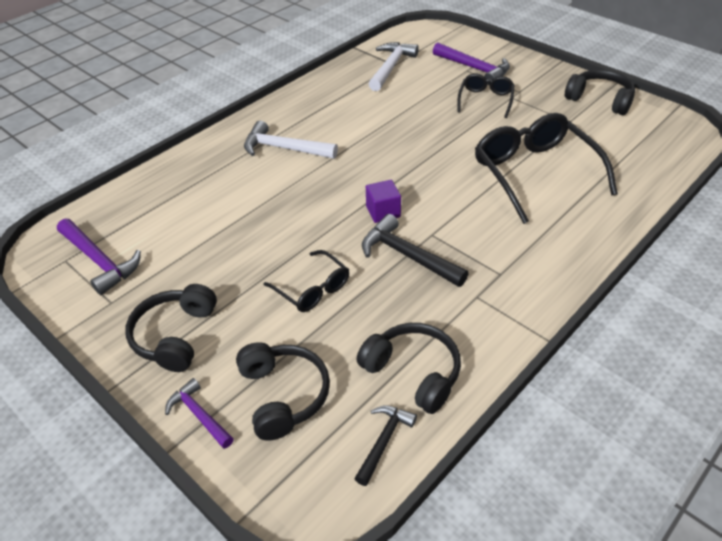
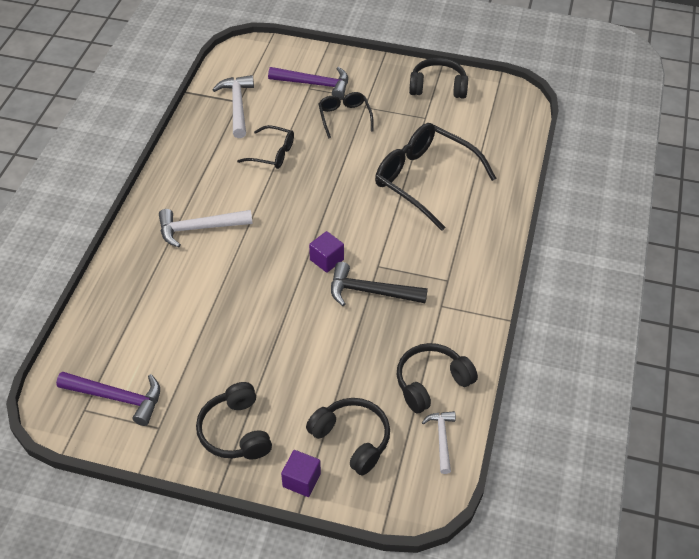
camera: 30 degrees left, 5 degrees up
(199, 415) = (301, 480): purple hammer -> purple cube
(312, 289) = (316, 349): black glasses -> black glasses (272, 153)
(384, 441) = (442, 439): black hammer -> white hammer
(413, 372) = (431, 383): black headphones -> black headphones turned 45 degrees counterclockwise

